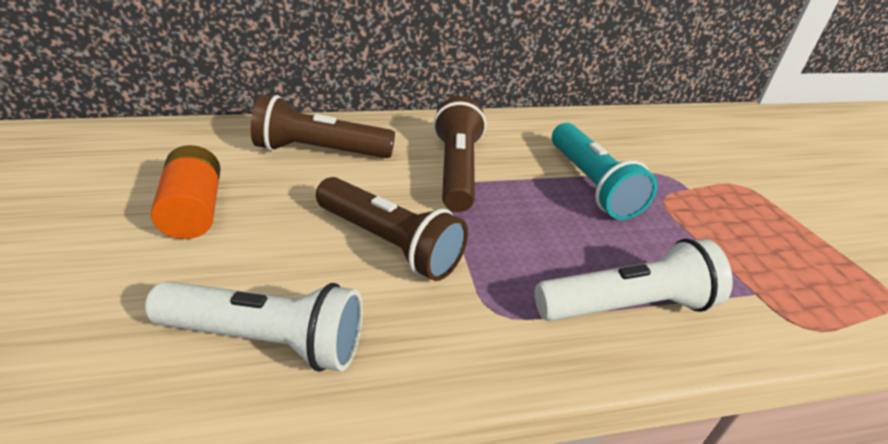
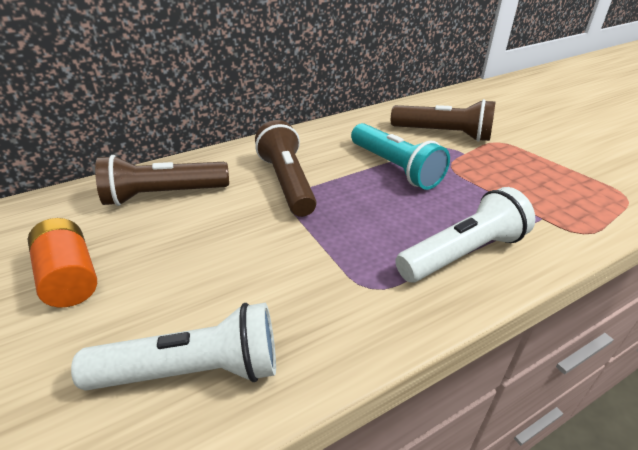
camera: 15 degrees left, 0 degrees up
(389, 244) = (260, 257): brown flashlight -> brown flashlight (443, 134)

